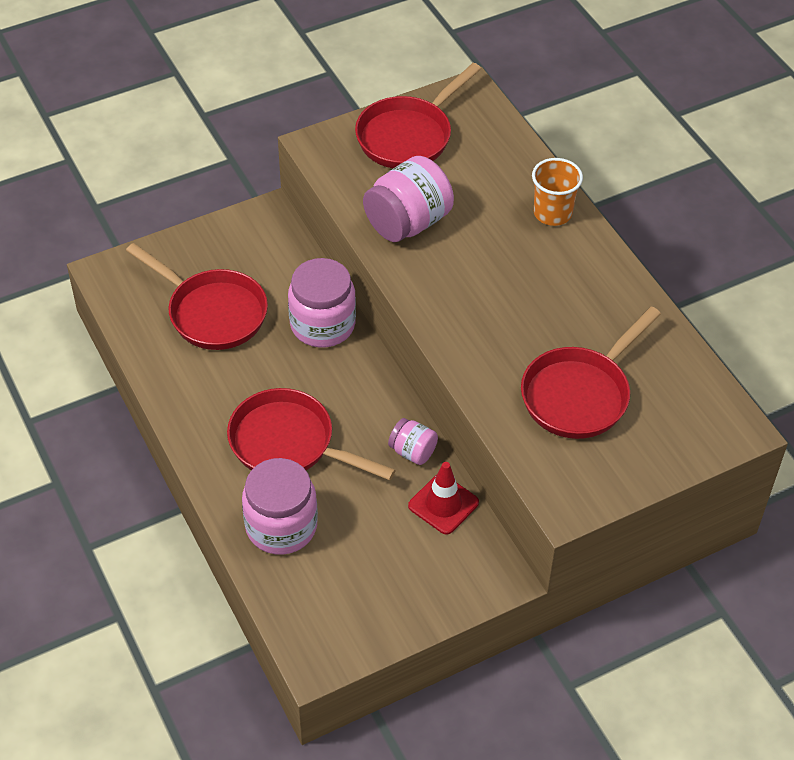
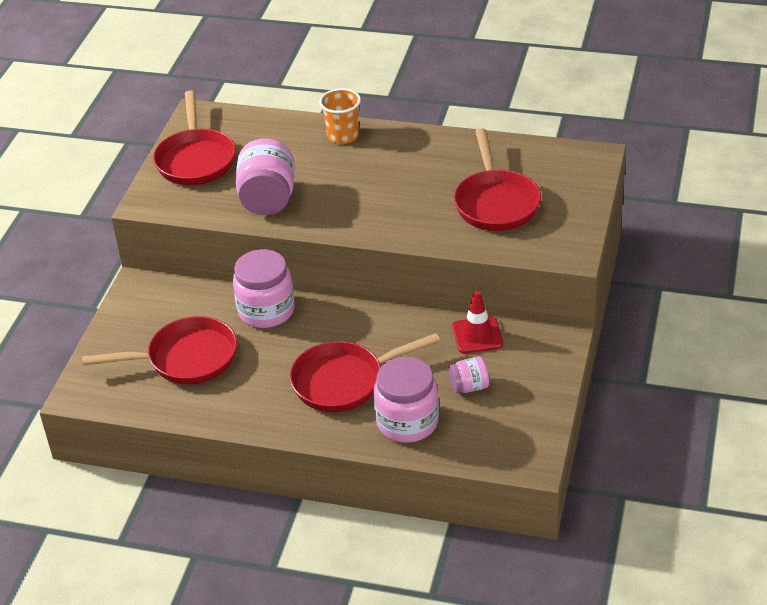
camera: 45 degrees left, 10 degrees down
(413, 451) = (420, 326): pink jar -> pink jar (469, 387)

